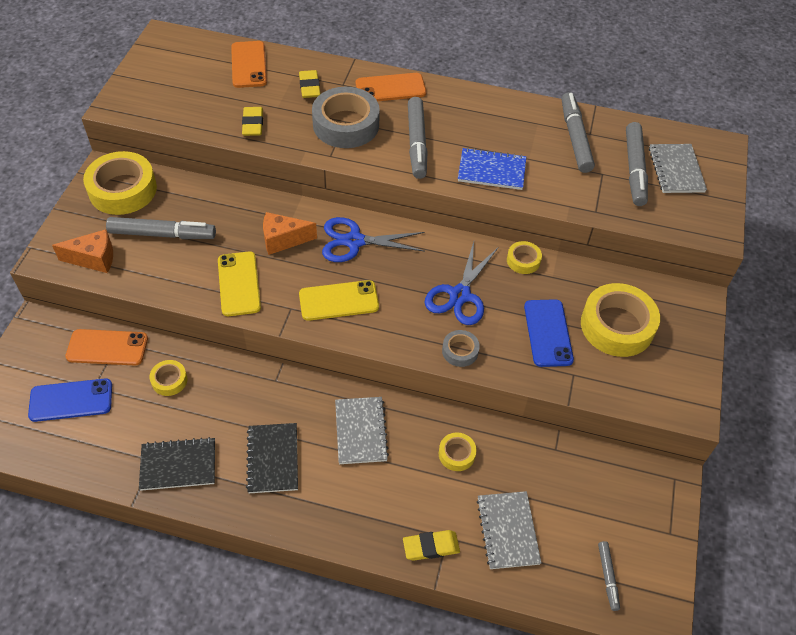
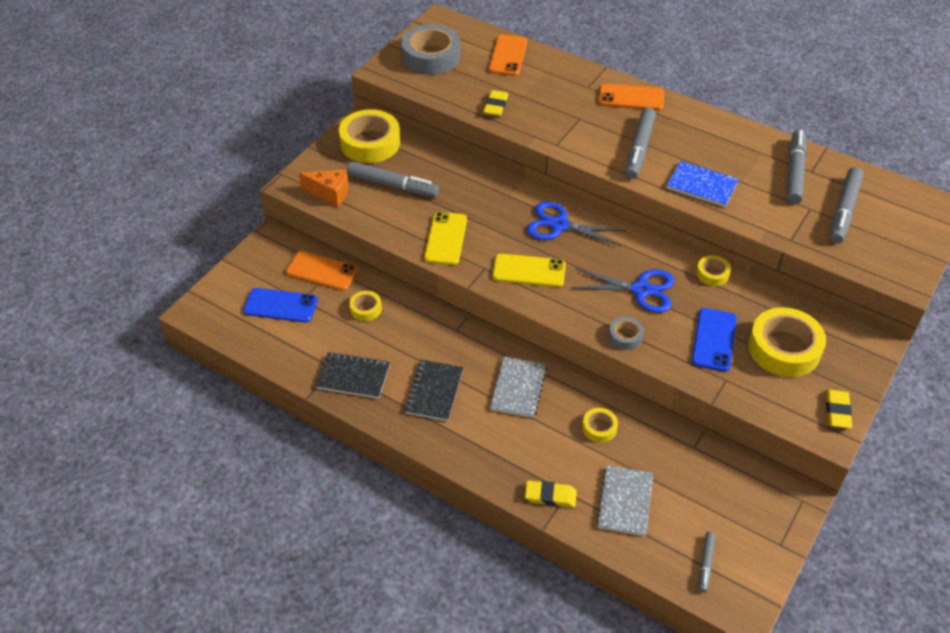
camera: 20 degrees right, 5 degrees down
(283, 240) = (496, 211): orange cheese -> none
(309, 87) = (556, 84): yellow eraser -> yellow eraser (837, 411)
(346, 125) = (579, 121): grey tape -> grey tape (431, 56)
(459, 295) = (641, 290): blue scissors -> blue scissors turned 120 degrees counterclockwise
(676, 170) = (886, 219): grey notebook -> none

